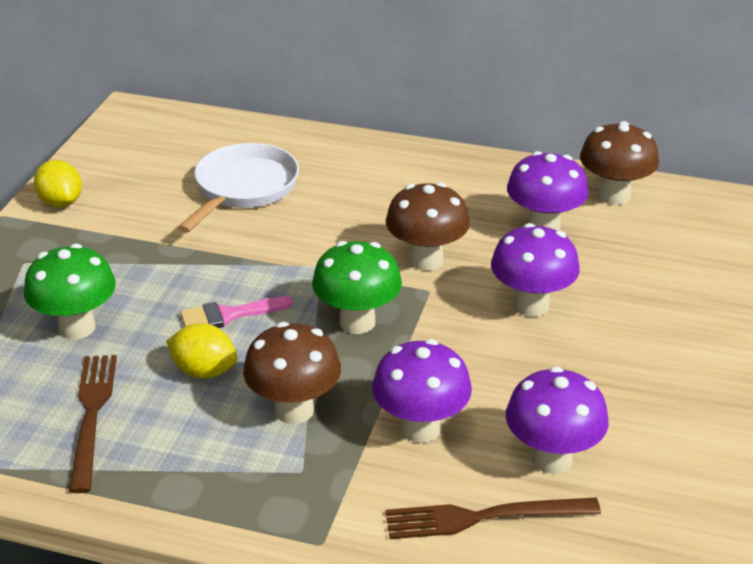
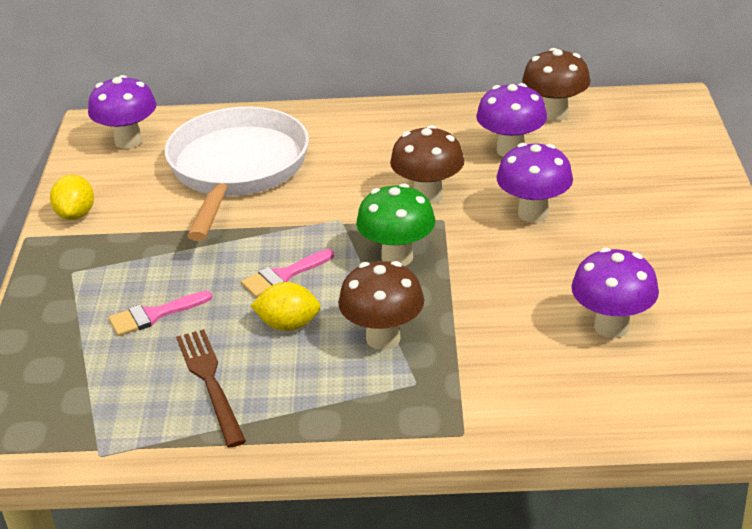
camera: 15 degrees left, 0 degrees up
(61, 202) = (76, 214): yellow lemon -> yellow lemon turned 45 degrees clockwise
(77, 327) = (154, 315): green mushroom -> pink brush
(243, 188) = (237, 169): white pan -> white pan, size x1.51
(420, 429) = (495, 328): purple mushroom -> purple mushroom (128, 141)
(484, 517) = (581, 382): brown fork -> none

